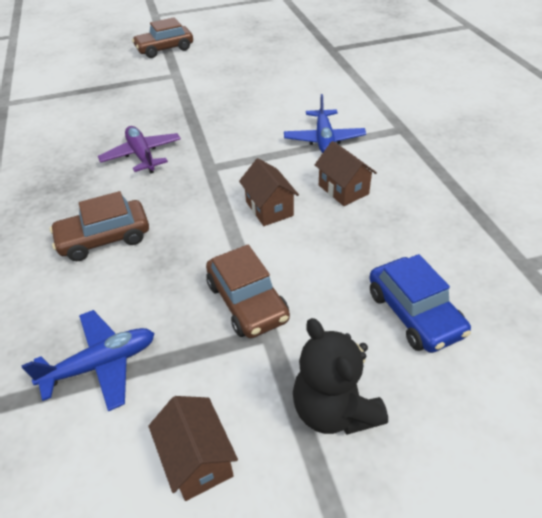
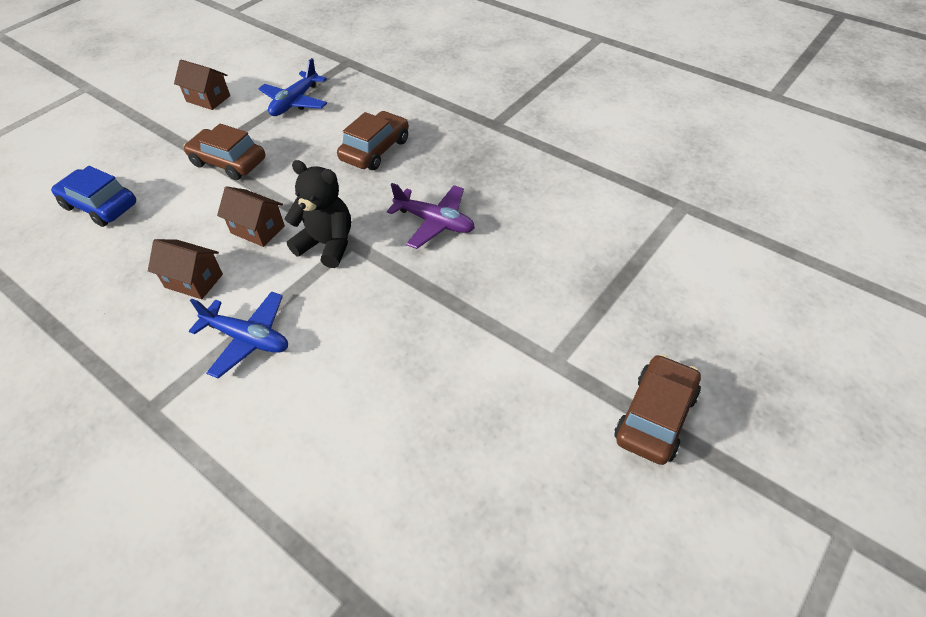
camera: 145 degrees right, 5 degrees up
(324, 139) = (247, 339): blue plane -> blue plane turned 150 degrees clockwise
(334, 410) = (142, 141): black teddy bear -> black teddy bear (327, 245)

